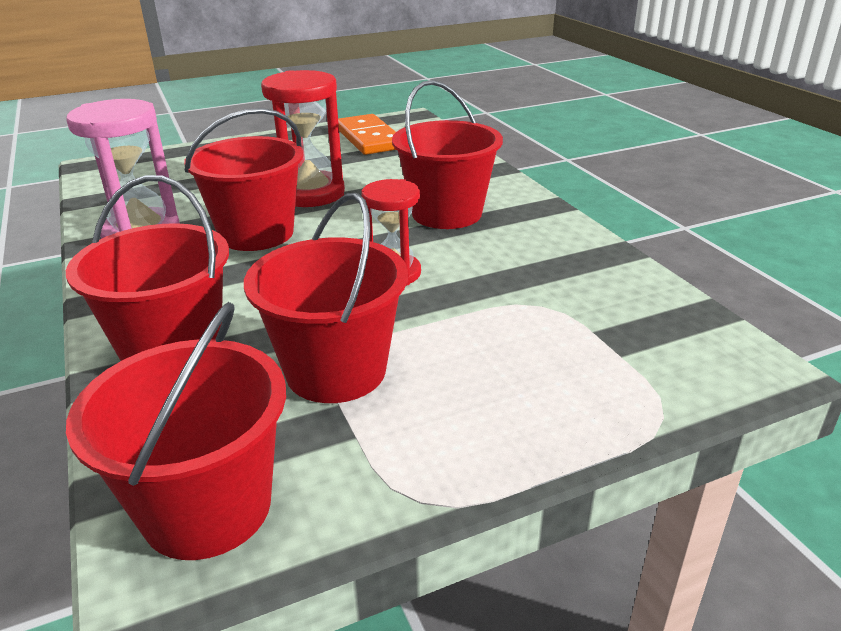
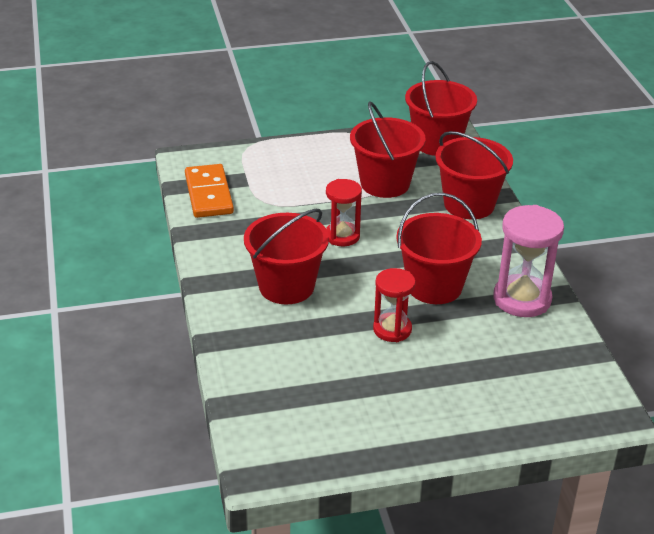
camera: 170 degrees left, 5 degrees up
(310, 194) = (392, 329): red hourglass -> red hourglass, size x0.65
(369, 138) = (322, 423): orange domino -> orange domino (209, 194)

